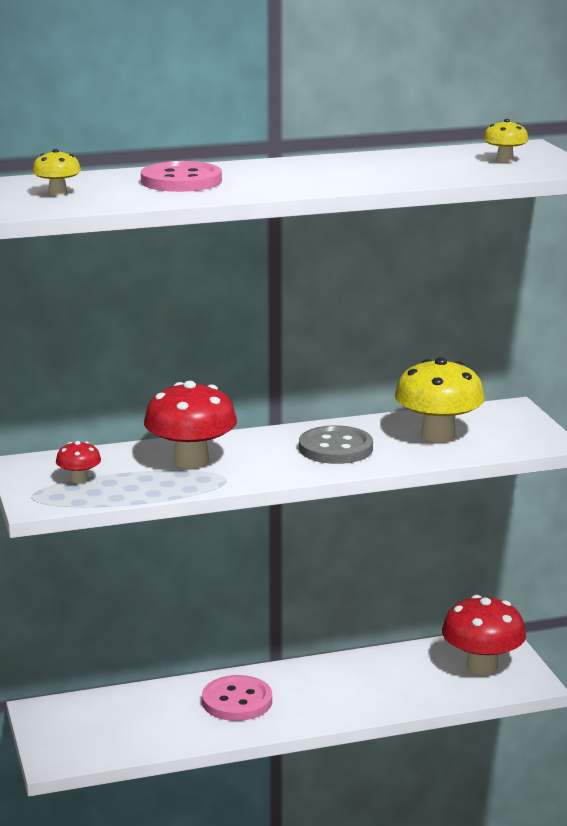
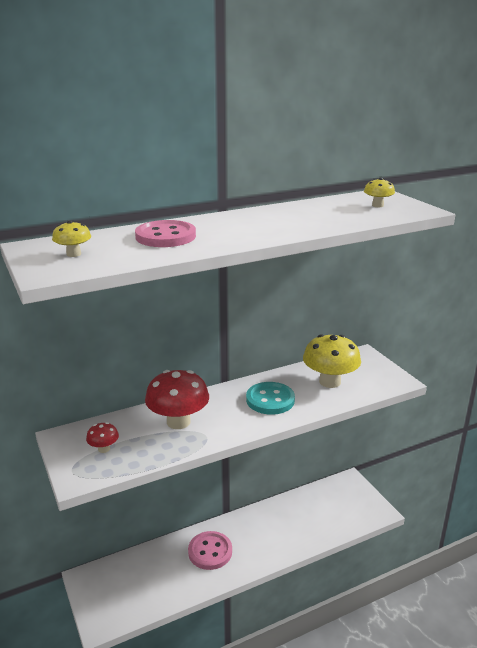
camera: 10 degrees left, 5 degrees up
(335, 448) = (270, 400): grey button -> turquoise button
(482, 666) = (347, 502): red mushroom -> none

